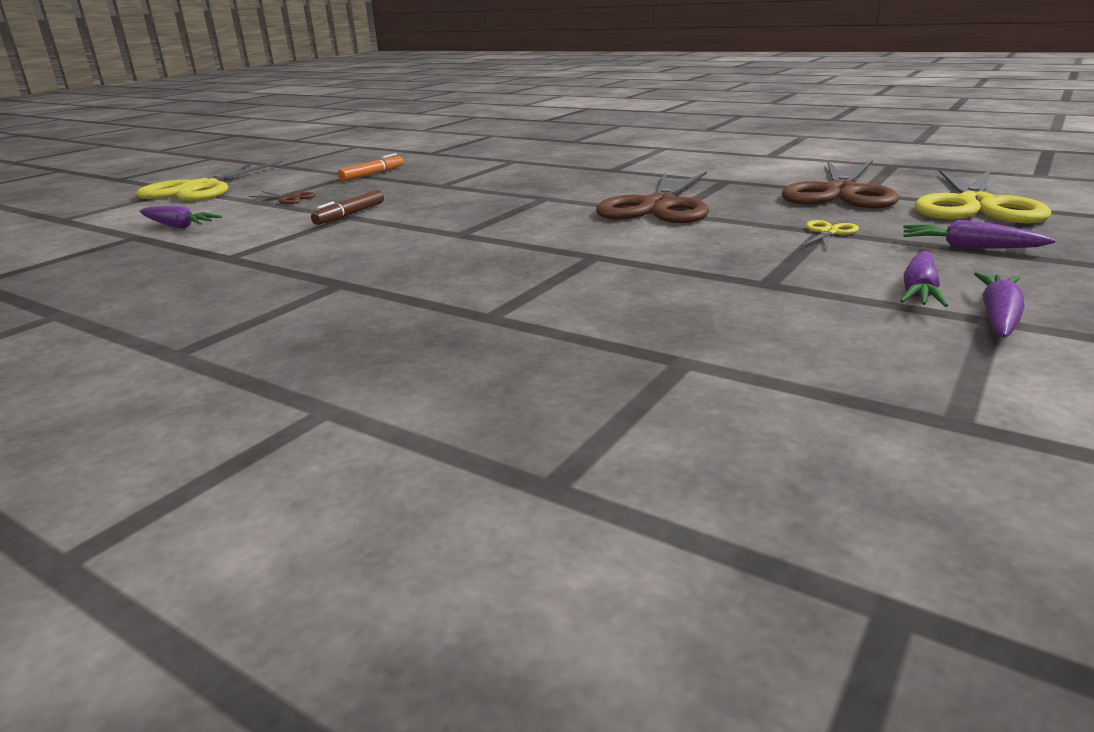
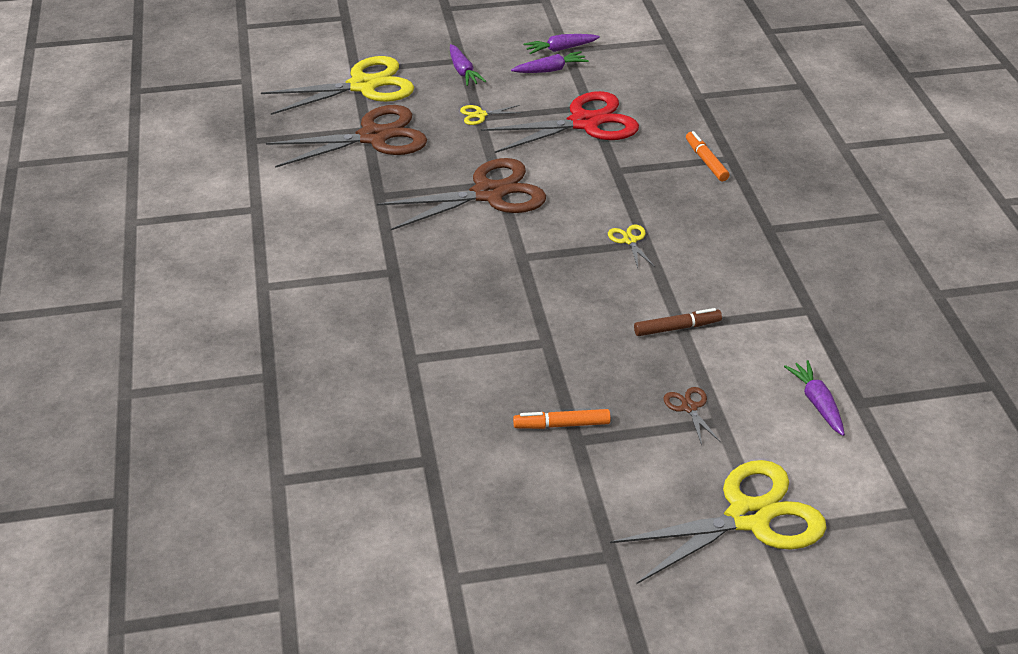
camera: 135 degrees left, 15 degrees up
(476, 230) = (630, 240): none -> yellow scissors
(513, 301) = (706, 161): none -> orange marker
(726, 270) = (584, 123): none -> red scissors

